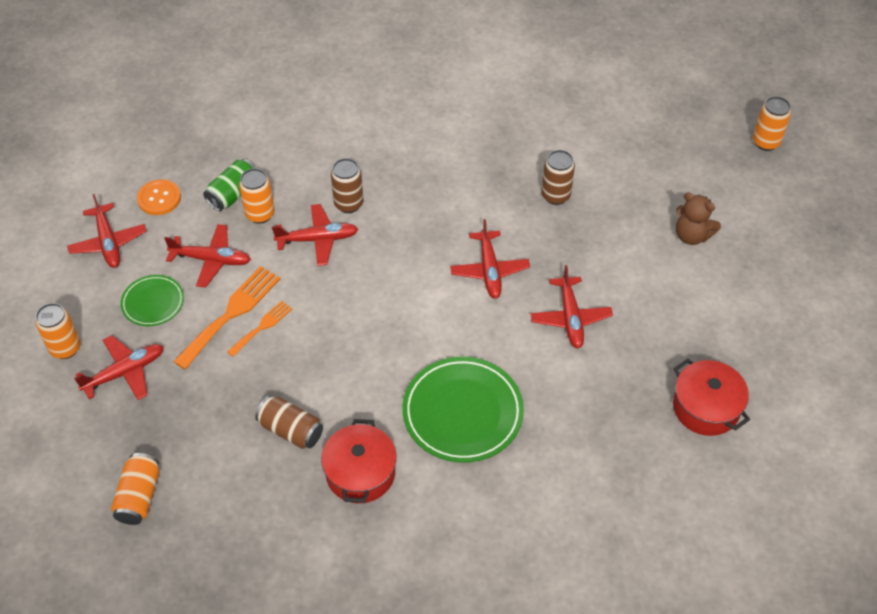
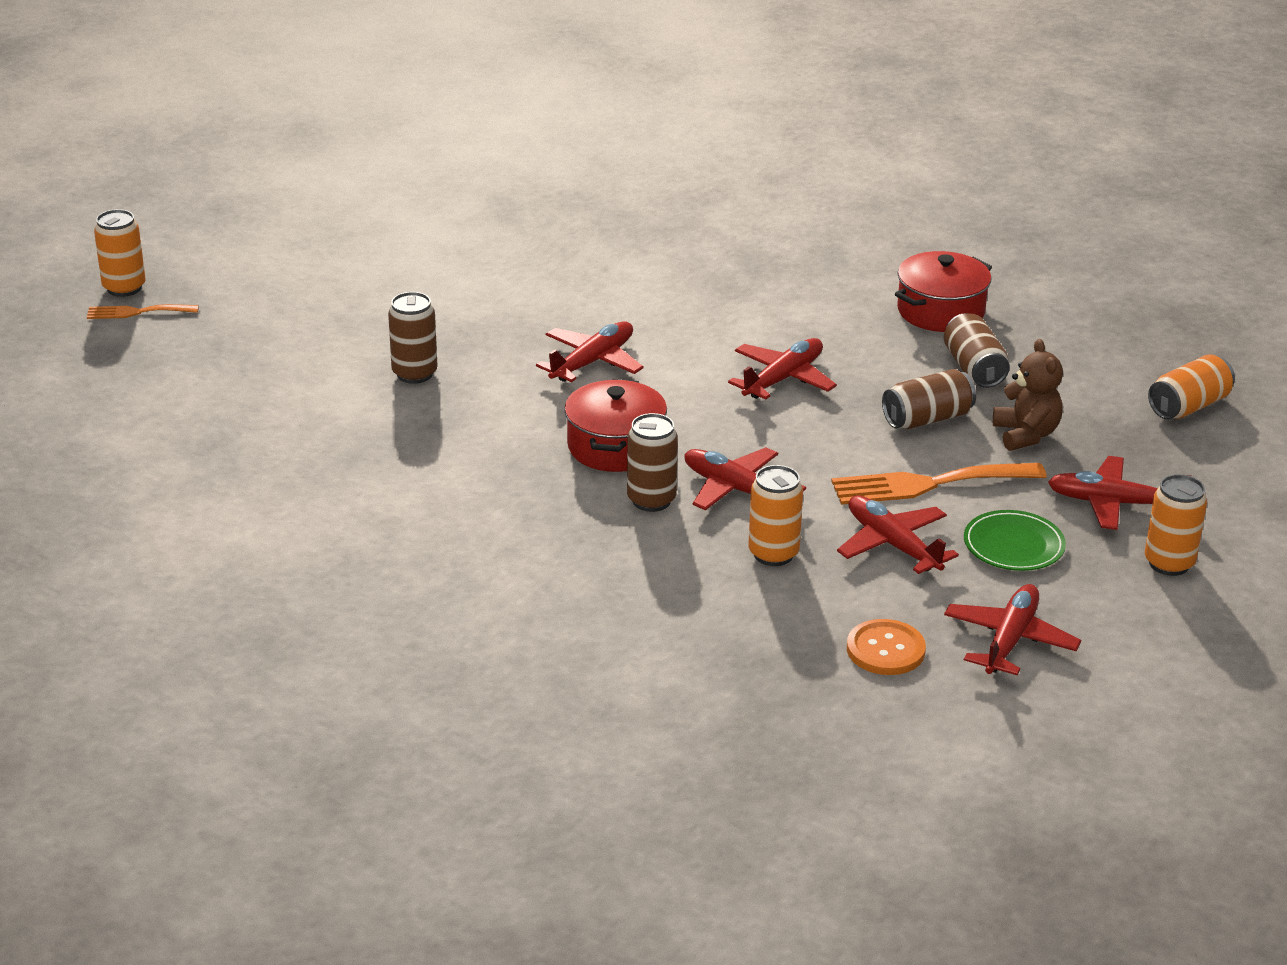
camera: 135 degrees left, 20 degrees down
(233, 194) = (779, 595): green can -> none
(262, 327) = (906, 454): orange fork -> orange fork (137, 312)
(277, 364) = (927, 419): none -> brown can
(462, 412) = (786, 294): green plate -> none
(570, 318) = (577, 291): red plane -> red plane (783, 379)
(691, 236) = (350, 274): brown teddy bear -> brown teddy bear (1026, 435)
(706, 407) = (566, 190): red pot -> red pot (615, 446)

